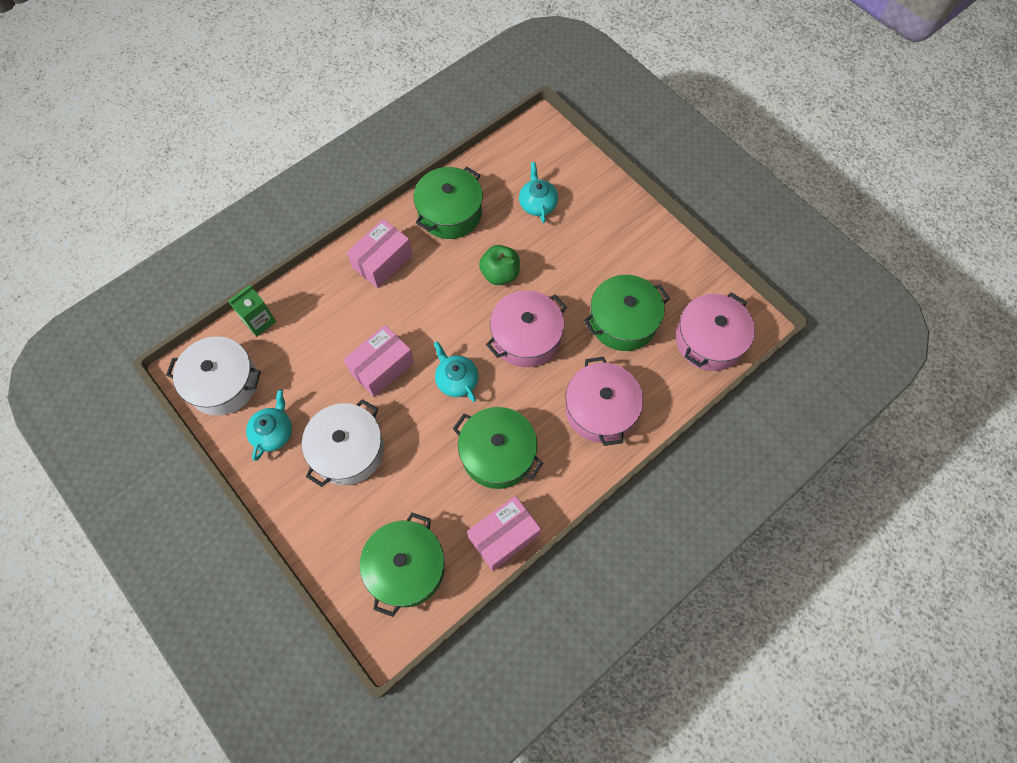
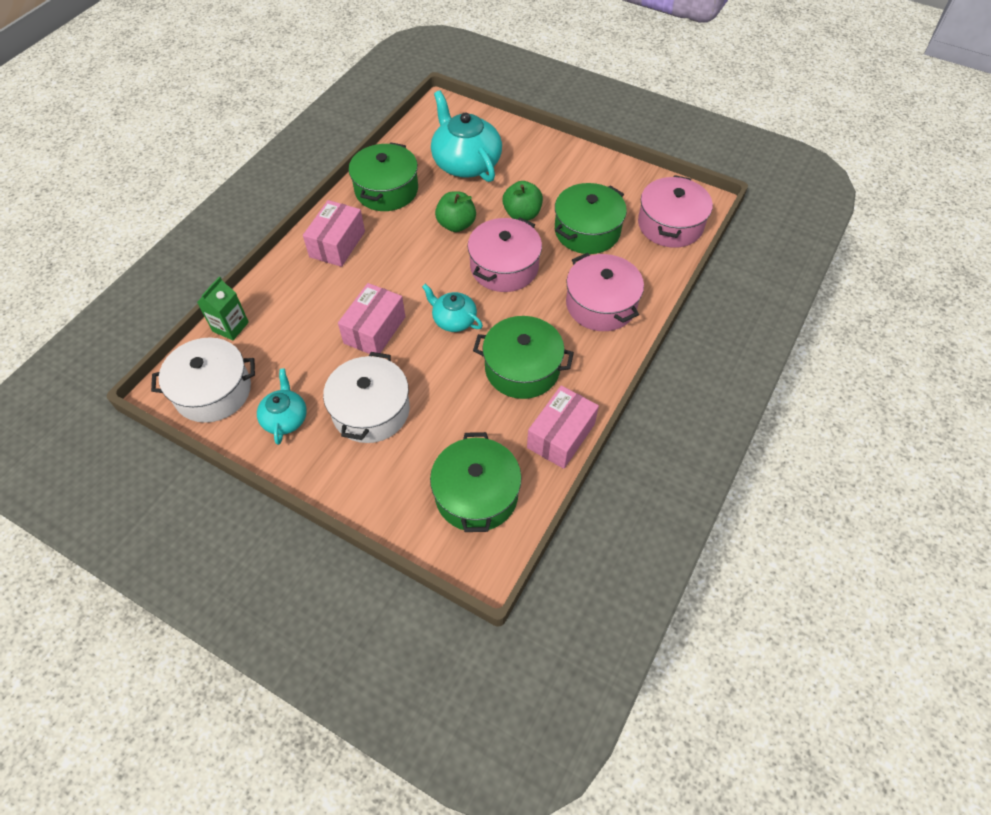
camera: 20 degrees left, 10 degrees down
(537, 203) = (466, 163): turquoise teapot -> turquoise teapot, size x1.84
(567, 282) = (522, 214): none -> green apple

